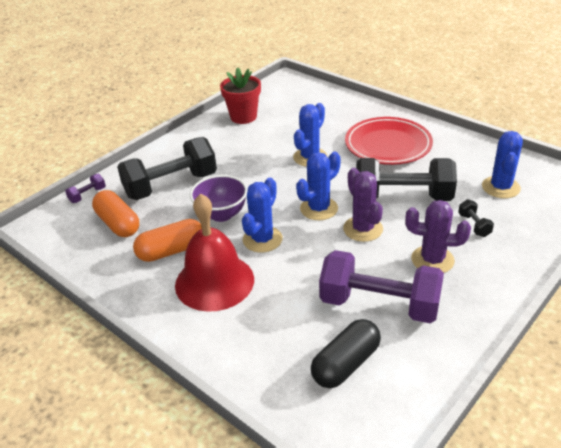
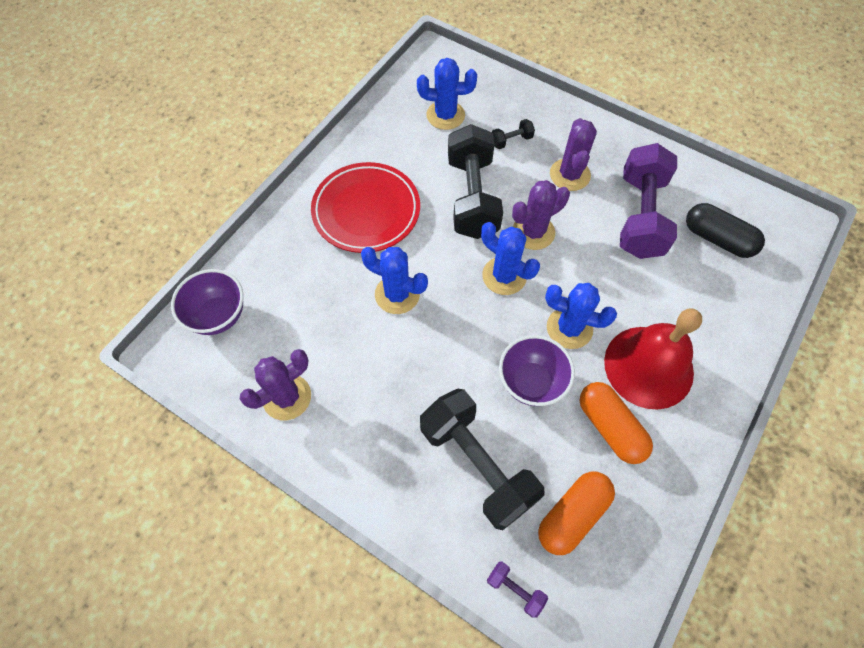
camera: 100 degrees left, 25 degrees up
(243, 117) = (287, 397): red flower pot -> purple cactus
(306, 93) = (218, 316): none -> purple bowl

